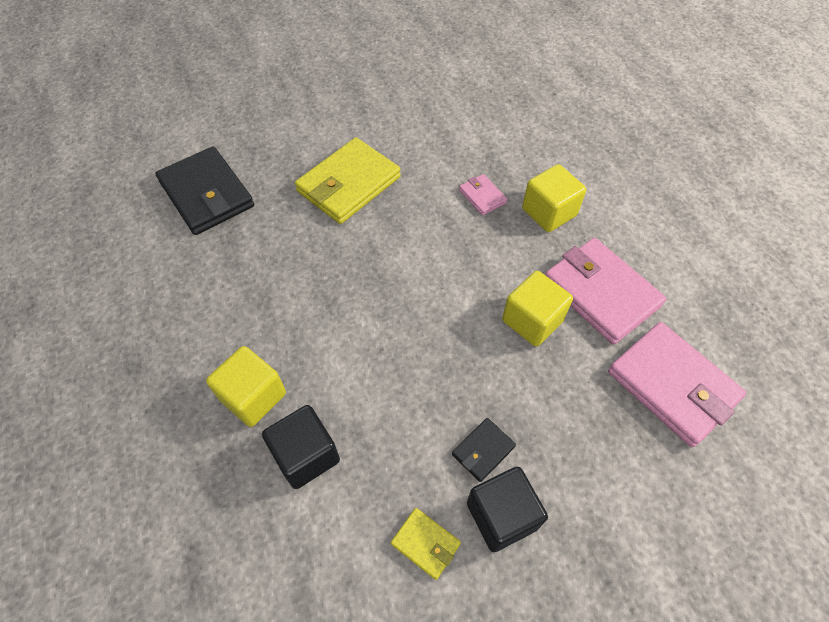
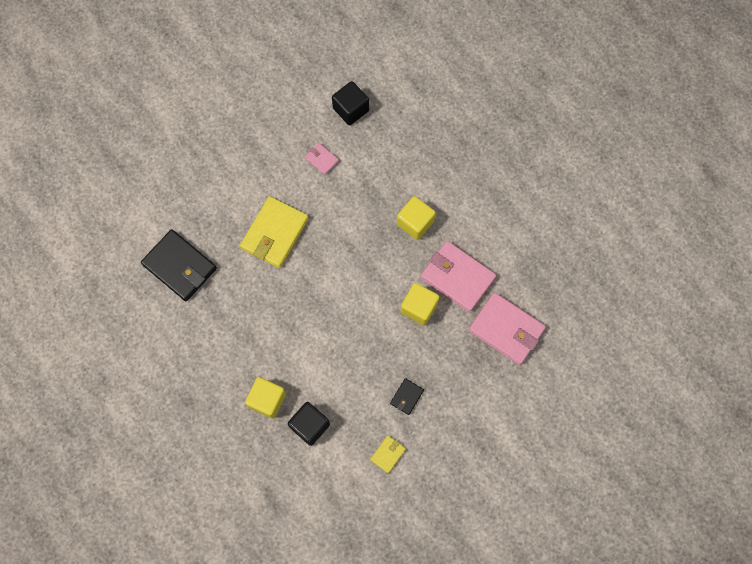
camera: 15 degrees left, 15 degrees up
(425, 543) = (388, 454): yellow wallet -> yellow wallet turned 75 degrees counterclockwise
(482, 196) = (368, 221): pink wallet -> pink wallet (321, 159)
(501, 515) = (424, 429): black cube -> black cube (351, 109)

